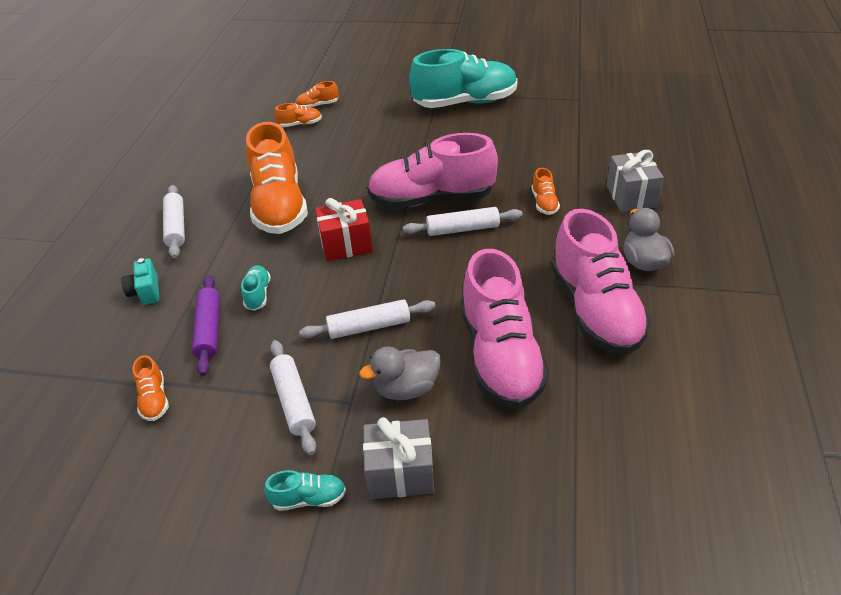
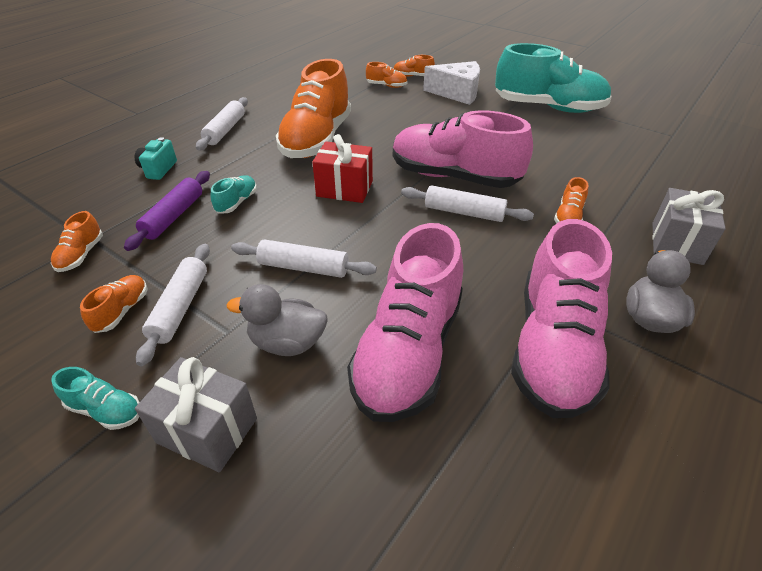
camera: 25 degrees right, 0 degrees up
(245, 426) = (122, 311): none -> orange shoe
(374, 112) = (457, 93): none -> white cheese

